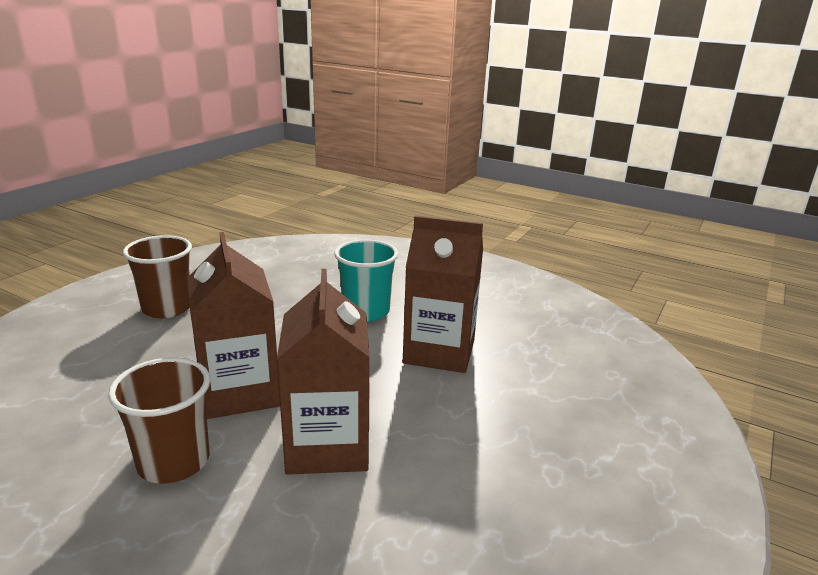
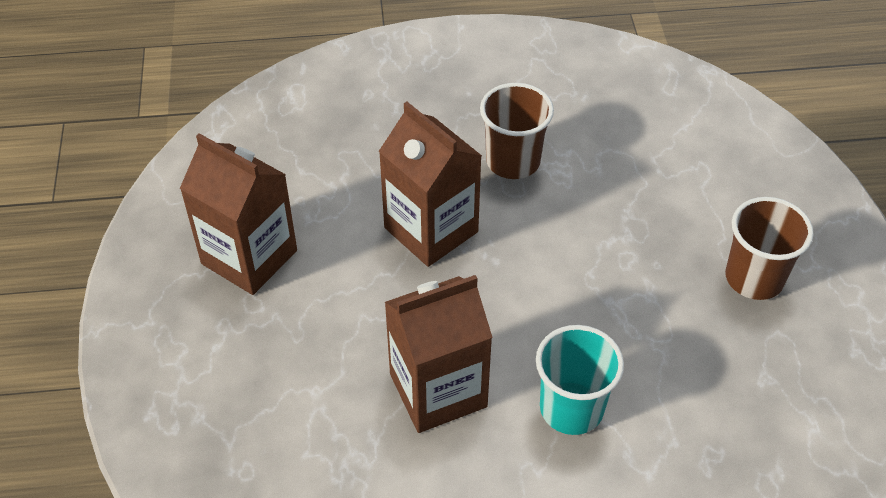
camera: 145 degrees right, 25 degrees up
(240, 392) = (549, 233): brown carton -> brown carton (249, 257)

